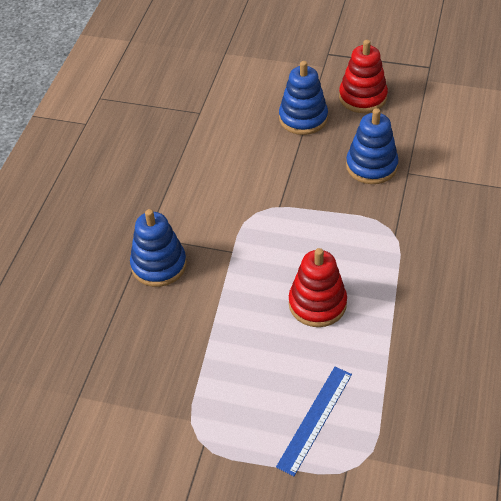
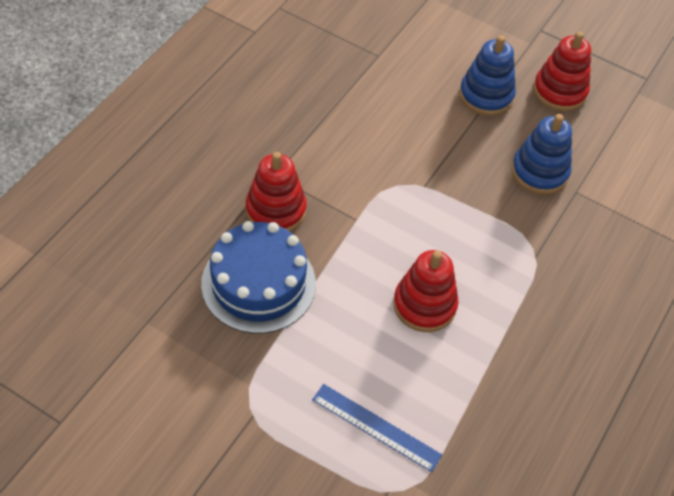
camera: 10 degrees right, 5 degrees up
(159, 265) = (276, 210): blue stacking toy -> red stacking toy
(166, 331) = (258, 283): none -> blue cake
(315, 419) = (376, 427): blue ruler -> blue ruler turned 75 degrees clockwise

